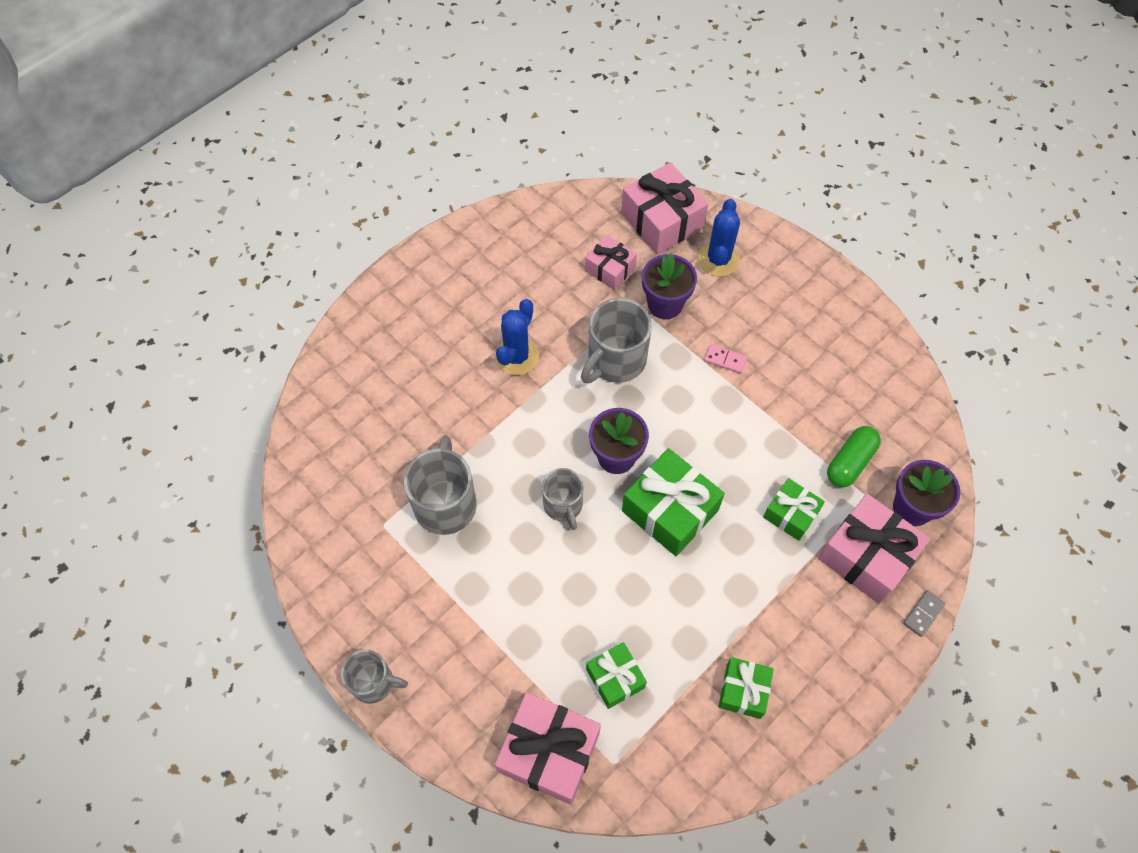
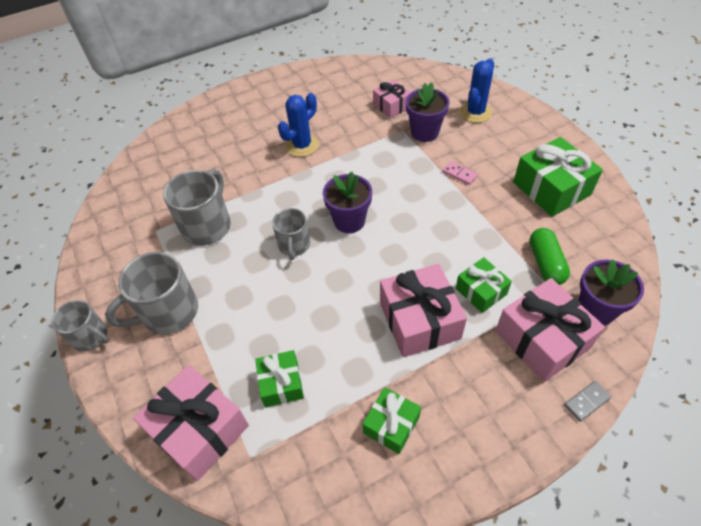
camera: 20 degrees right, 10 degrees down
(615, 360) = (373, 160): grey mug -> grey mug (168, 312)
(662, 221) = (440, 84): pink gift -> pink gift (419, 320)
(670, 510) = (378, 266): green gift -> green gift (551, 188)
(850, 462) = (545, 263): green capsule -> green capsule turned 60 degrees counterclockwise

